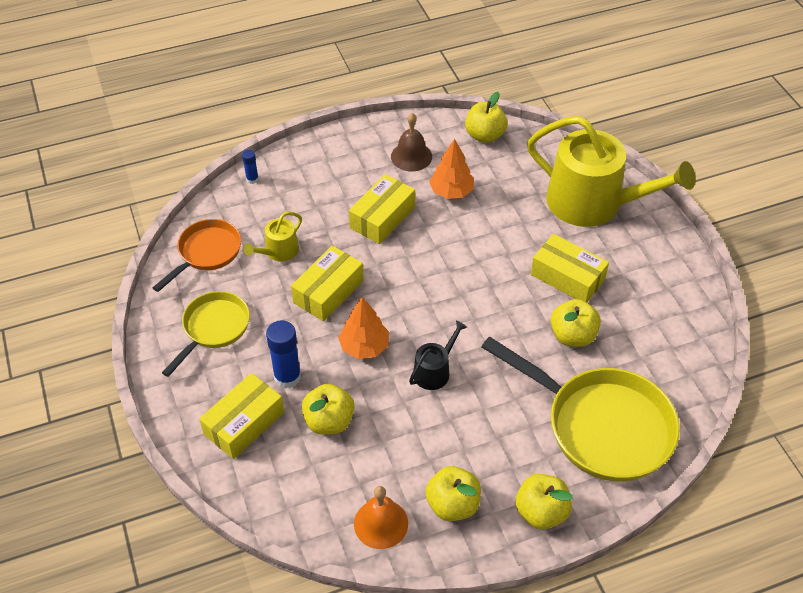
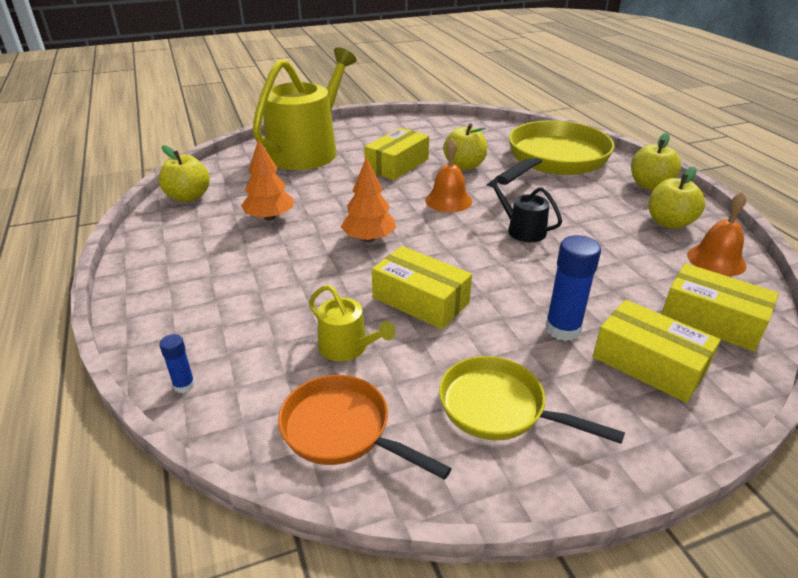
camera: 90 degrees left, 15 degrees down
(329, 421) = (613, 295): yellow apple -> none
(364, 346) = (501, 272): orange tree -> orange tree (369, 238)
(382, 218) = (300, 262): yellow box -> yellow box (712, 320)
(411, 156) = (200, 242): brown bell -> none
(490, 317) = (448, 200): none -> orange bell

